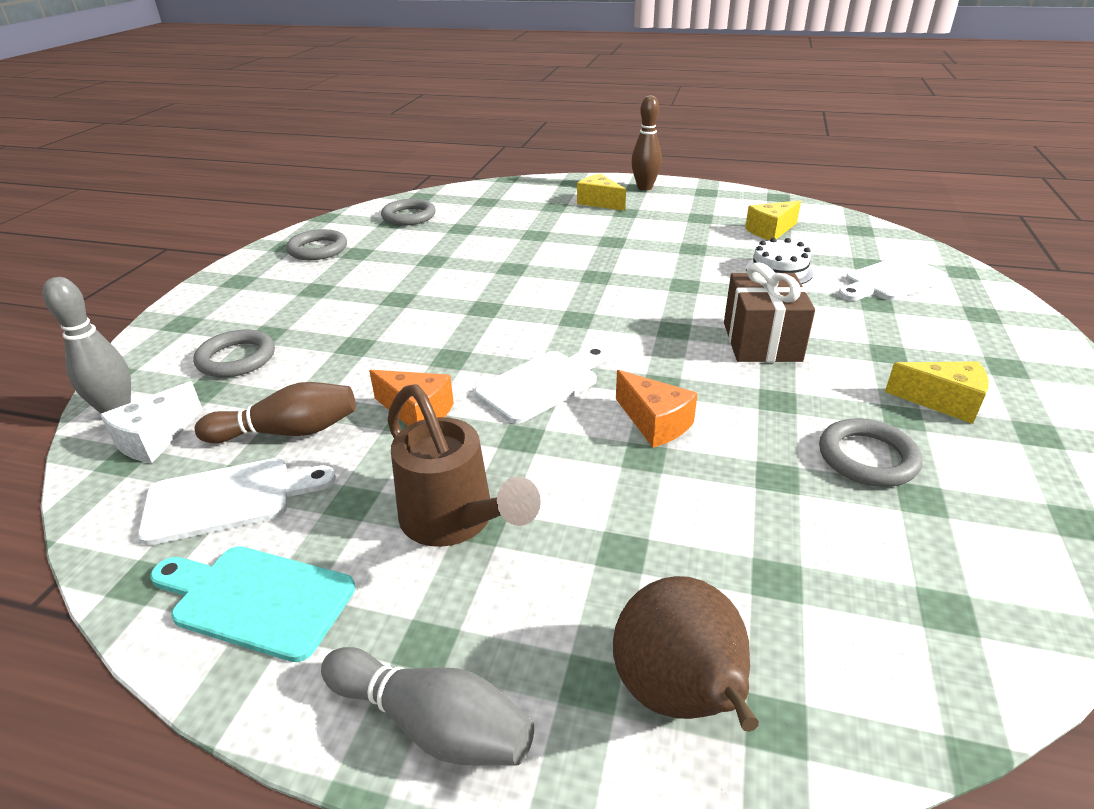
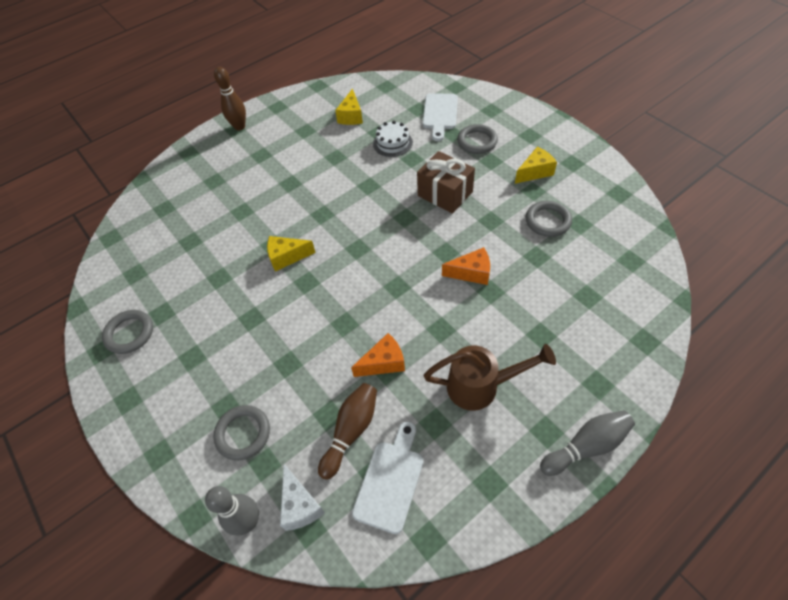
camera: 50 degrees left, 20 degrees up
(256, 599) = (477, 489): turquoise cutting board -> none
(409, 216) = (137, 260): grey ring -> grey ring (477, 141)
(542, 384) = (405, 297): white cutting board -> none
(599, 202) = (234, 158): yellow cheese -> yellow cheese (287, 257)
(679, 696) = (619, 361): brown pear -> none

